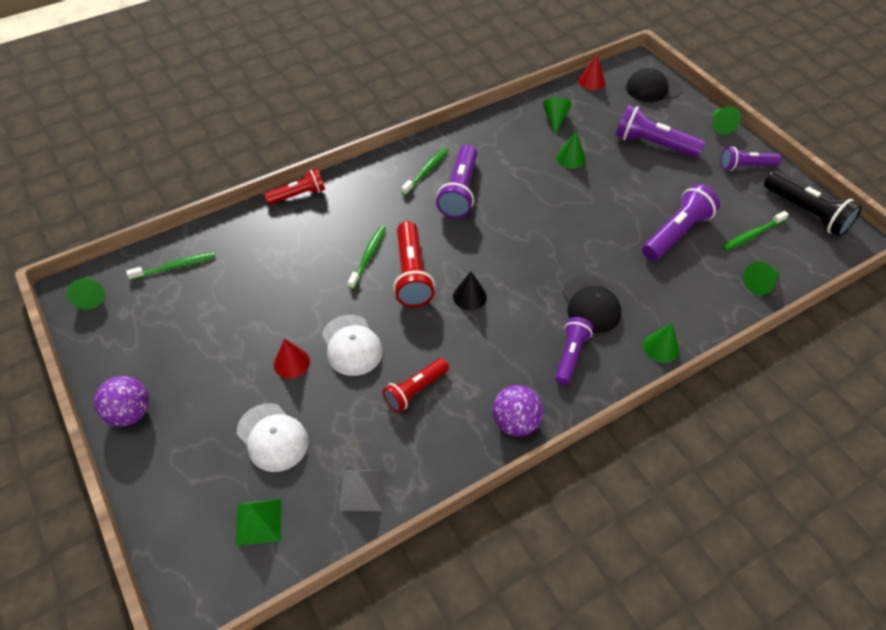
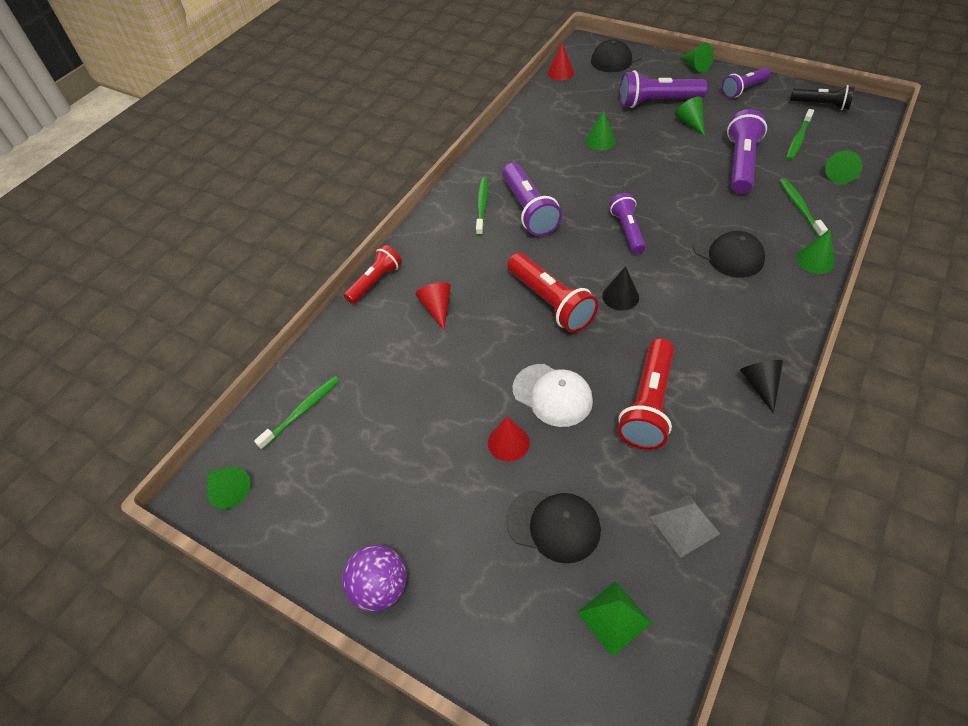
camera: 25 degrees left, 0 degrees up
(272, 437) = (553, 525): white cap -> black cap
(325, 237) = (437, 308): none -> red cone
(368, 257) = (495, 306): green toothbrush -> green toothbrush (800, 207)
(415, 390) = (648, 404): red flashlight -> red flashlight, size x1.52
(515, 422) = (760, 385): purple ball -> black cone
(555, 119) = (558, 115): green cone -> green cone (690, 123)
(570, 355) = (751, 303): purple flashlight -> purple flashlight (627, 230)
(807, 213) = (821, 105): black flashlight -> black flashlight, size x0.66

